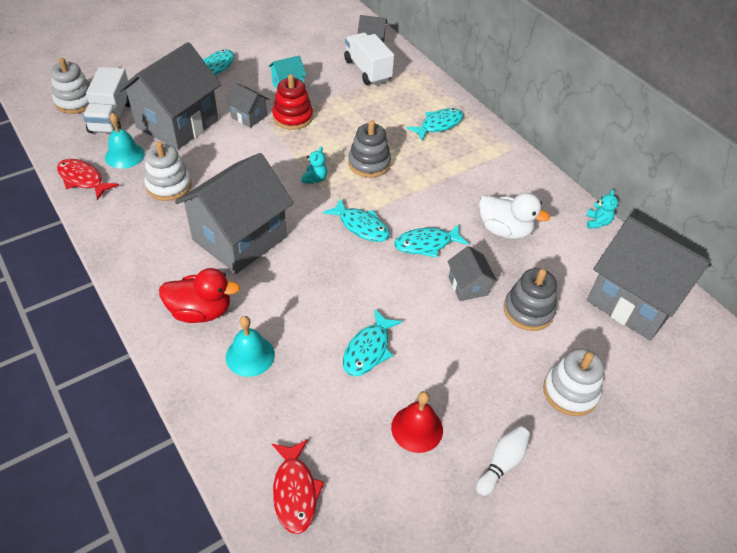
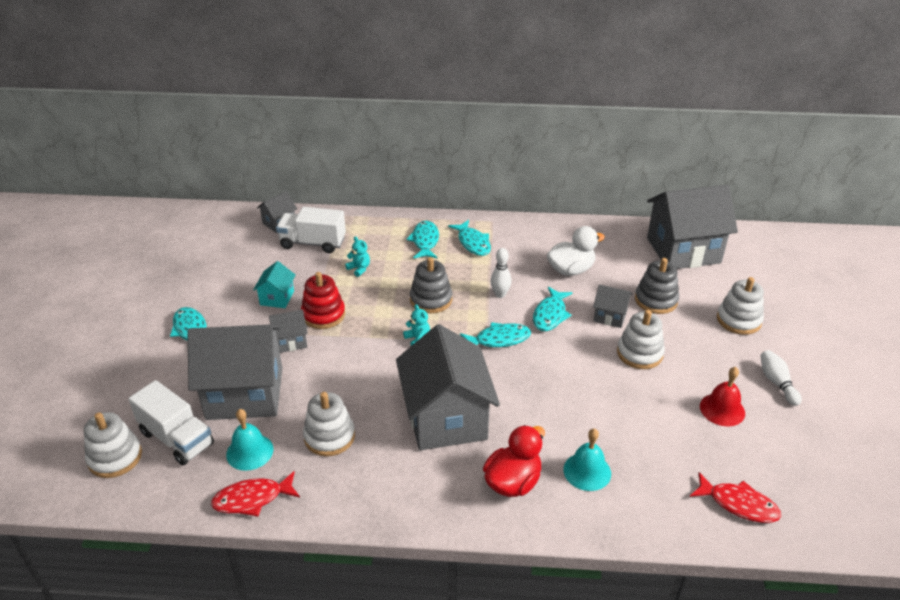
camera: 50 degrees left, 10 degrees down
(177, 124) = (245, 393): grey house -> grey house turned 75 degrees counterclockwise
(368, 350) = (632, 399): turquoise fish -> turquoise fish (473, 243)
(419, 200) = (500, 294): none -> white bowling pin
(436, 330) = (639, 353): none -> white stacking toy
(597, 222) = (601, 225): turquoise teddy bear -> turquoise teddy bear (359, 269)

